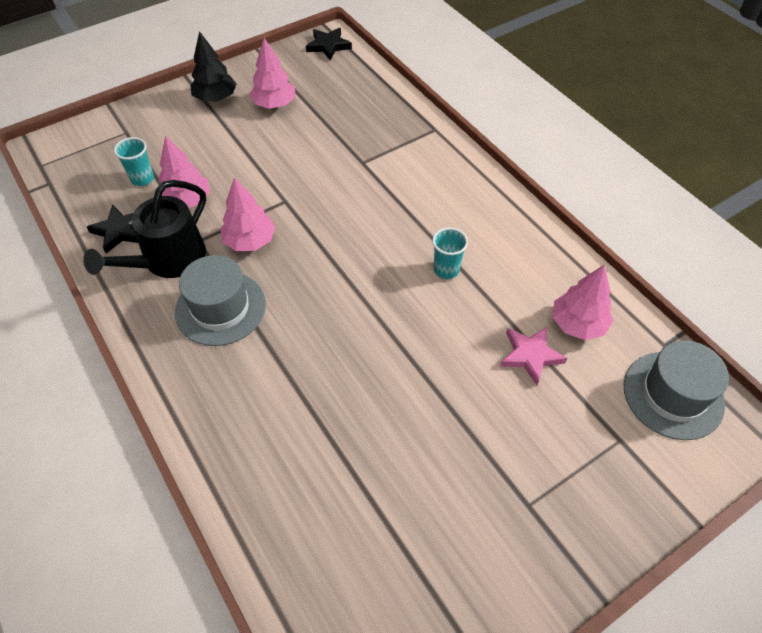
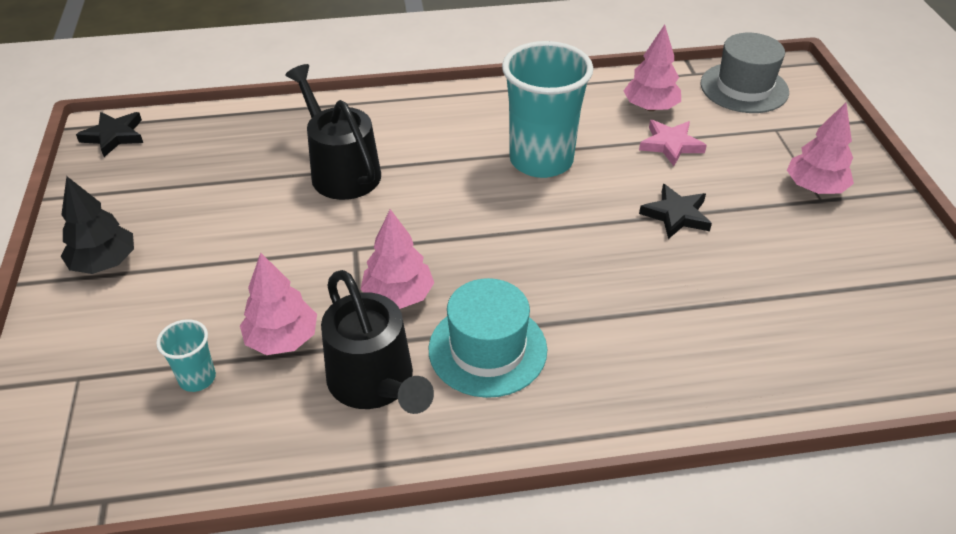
camera: 65 degrees left, 10 degrees down
(120, 231) = (282, 425): black star -> black star (676, 215)
(220, 308) = (487, 349): grey hat -> turquoise hat
(274, 104) = (175, 211): pink tree -> pink tree (814, 188)
(360, 161) = (341, 171): none -> black watering can
(446, 270) = (541, 160): turquoise cup -> turquoise cup, size x2.23

